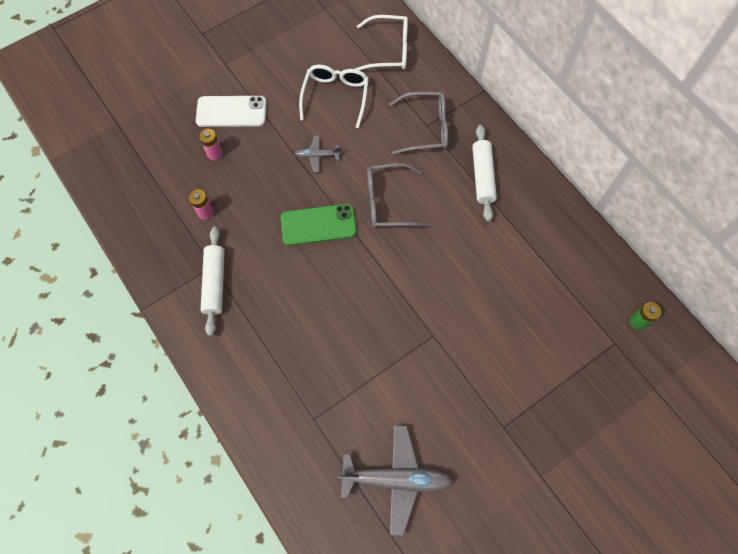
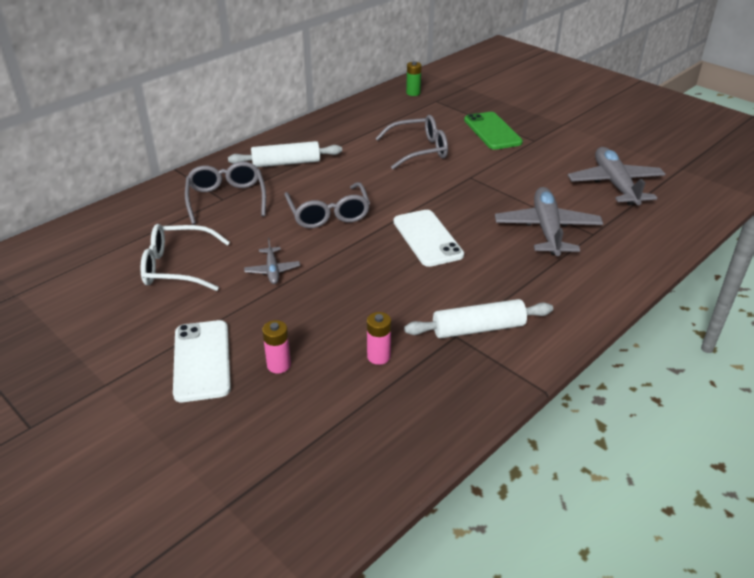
camera: 100 degrees left, 30 degrees down
(318, 225) = (371, 258): green phone -> green phone (492, 131)
(329, 378) = (547, 229): none -> grey plane
(336, 273) = (427, 238): none -> white phone
(389, 50) = (105, 234): white glasses -> none
(494, 299) = (419, 150): none -> grey glasses

